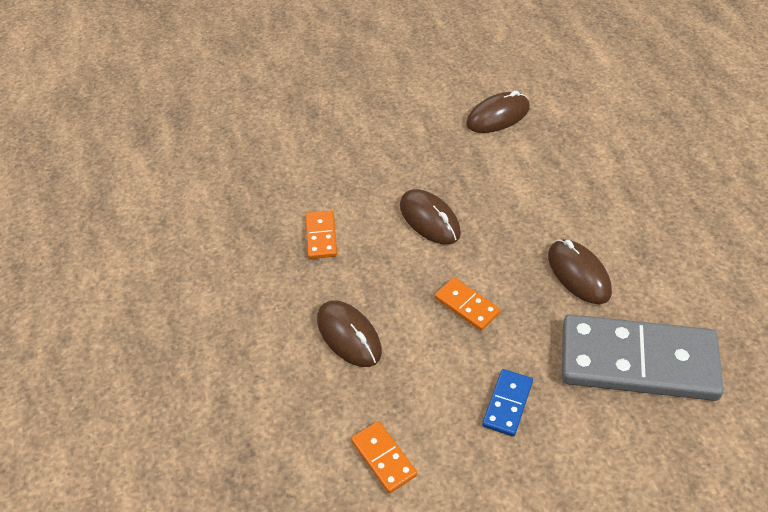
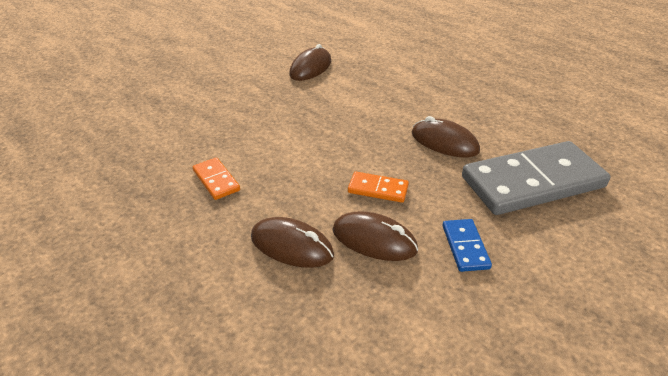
camera: 30 degrees left, 10 degrees down
(383, 458) = (395, 335): orange domino -> none
(429, 219) = (304, 142): brown mouse -> brown mouse (374, 240)

